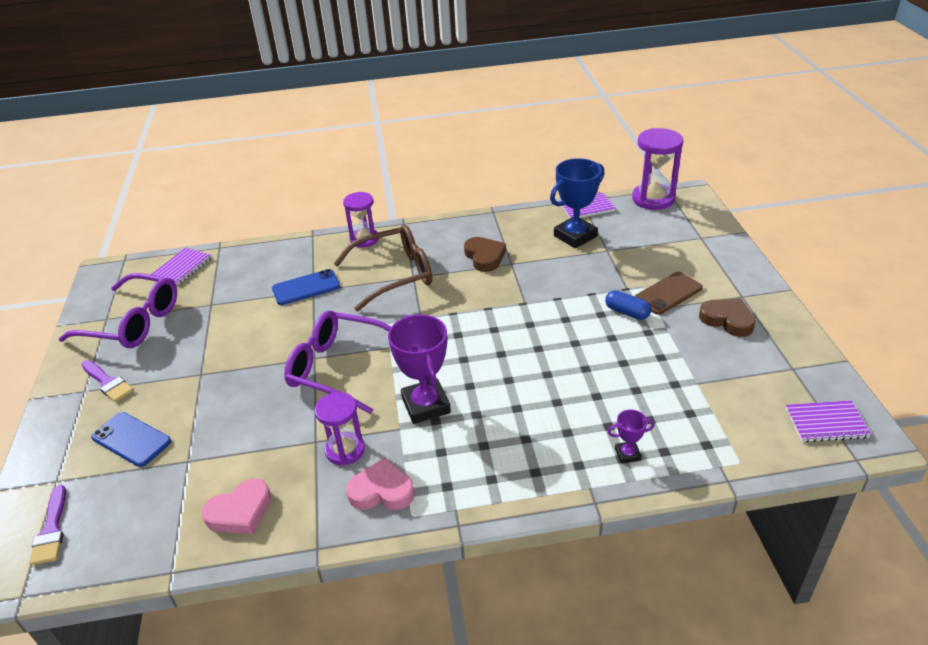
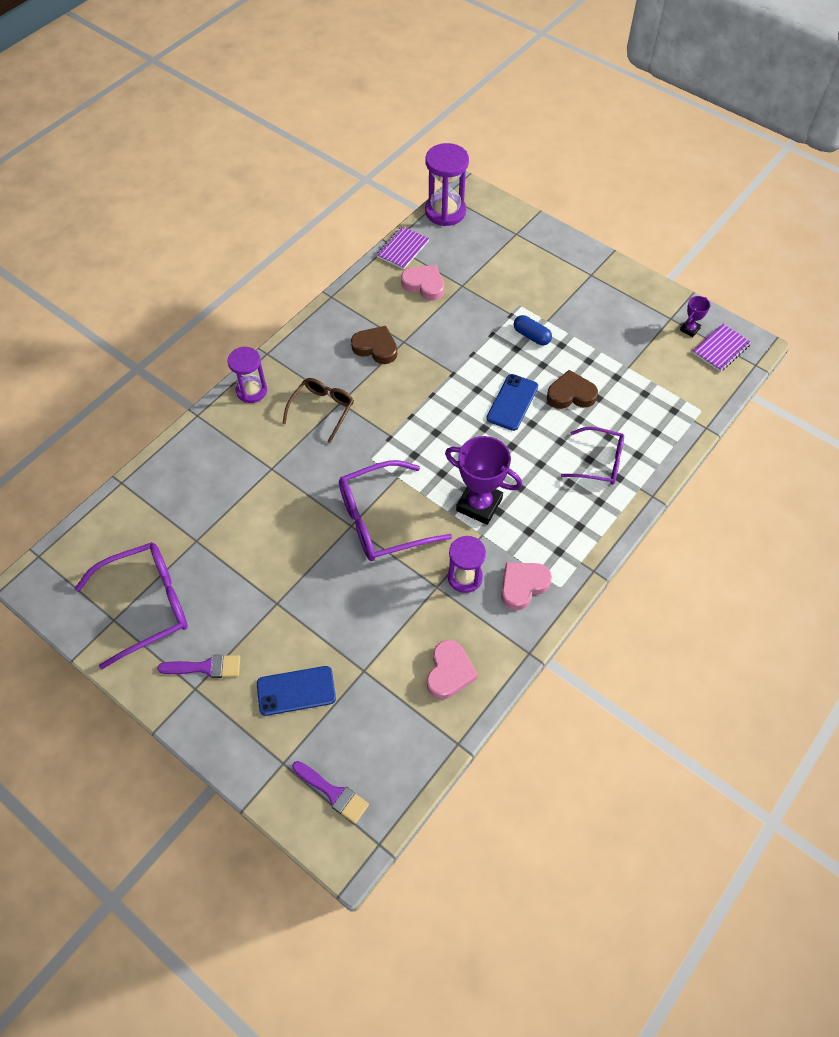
camera: 45 degrees left, 20 degrees up
(182, 267) = (114, 525): purple notebook -> none
(306, 288) = (261, 470): blue phone -> blue phone (512, 402)
(394, 274) = (322, 410): brown glasses -> brown glasses, size x0.63
(574, 440) = (599, 462): none -> purple glasses
(575, 236) = (424, 285): blue trophy -> pink heart
(627, 312) = (531, 336): blue capsule -> blue capsule turned 45 degrees clockwise
(627, 454) = (638, 449): purple trophy -> purple trophy (689, 329)
(668, 293) = (542, 301): brown phone -> none
(727, 320) = (600, 302): brown heart -> brown heart (571, 394)

